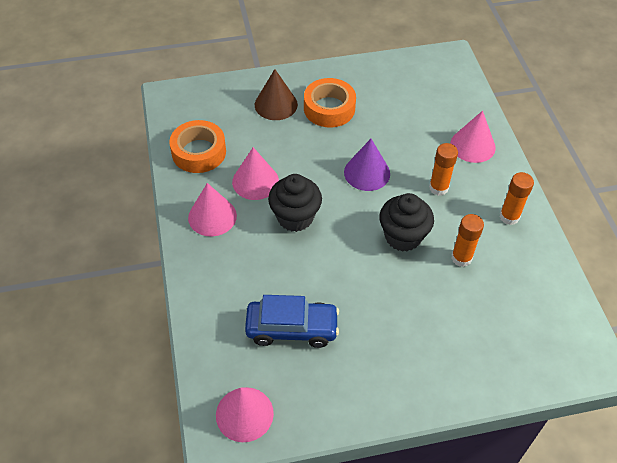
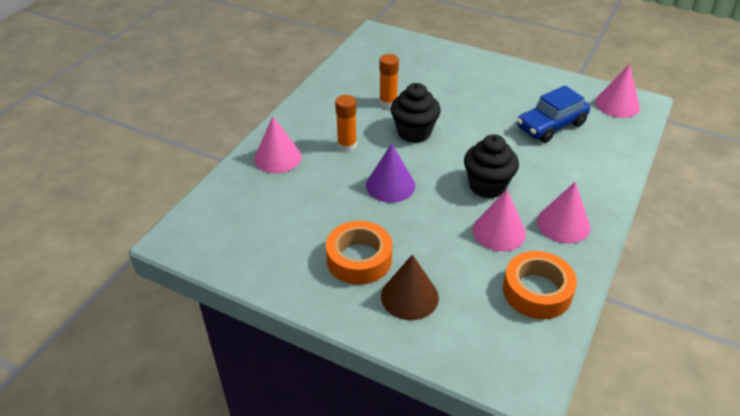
camera: 140 degrees left, 10 degrees down
(292, 328) = (551, 125): blue car -> blue car turned 75 degrees counterclockwise
(509, 217) = (322, 106): orange glue stick -> none

